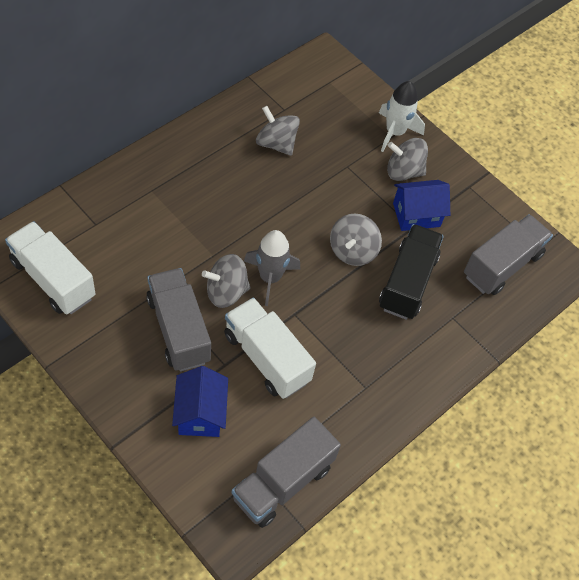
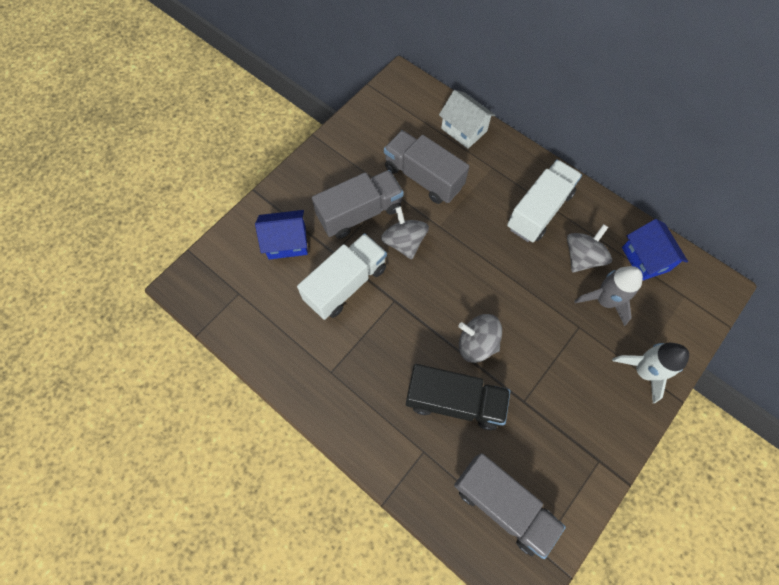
camera: 90 degrees right, 10 degrees up
(53, 279) = (386, 120): white truck -> white truck (539, 210)
(92, 204) = (464, 130): none -> white house
(270, 278) = (427, 274): grey rocket -> grey rocket (604, 300)
(282, 482) = (234, 313): grey truck -> grey truck (423, 177)
(403, 171) = (593, 385): grey spinning top -> none
(416, 215) = (540, 403): blue house -> blue house (645, 259)

